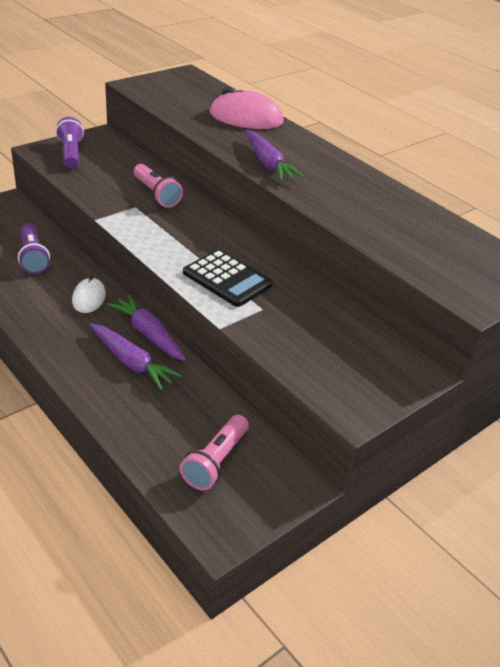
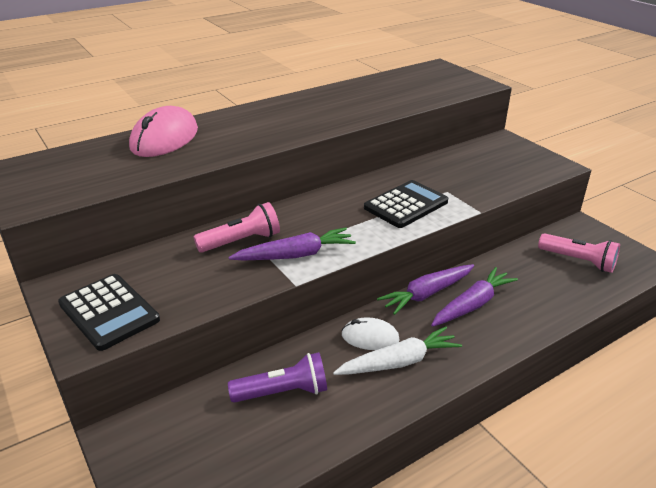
camera: 80 degrees left, 5 degrees down
(57, 312) = (399, 362): none -> white carrot
(71, 153) = (109, 312): purple flashlight -> black calculator
(268, 163) = (276, 134): purple carrot -> purple carrot (295, 255)

